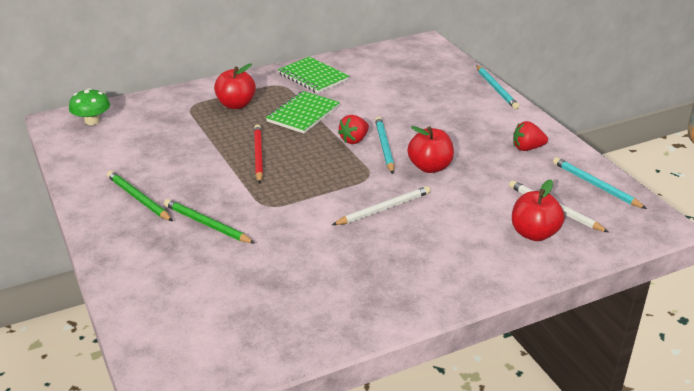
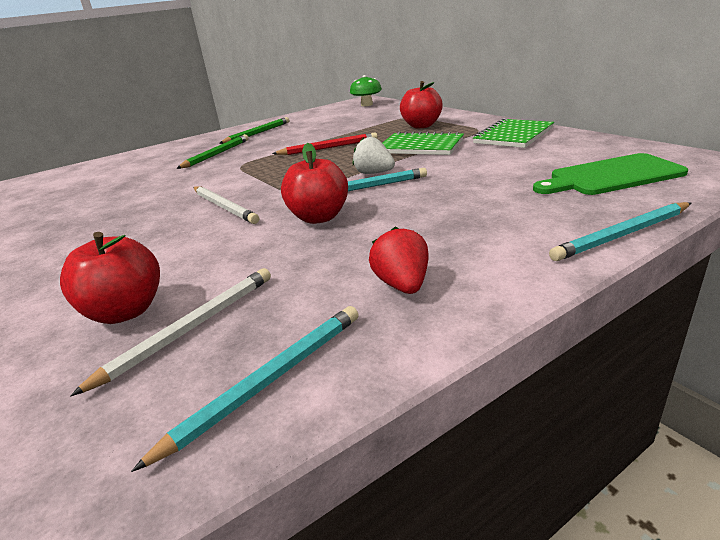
camera: 85 degrees right, 5 degrees down
(354, 140) = (374, 173): red strawberry -> white strawberry
(421, 71) = (611, 176): none -> green cutting board

